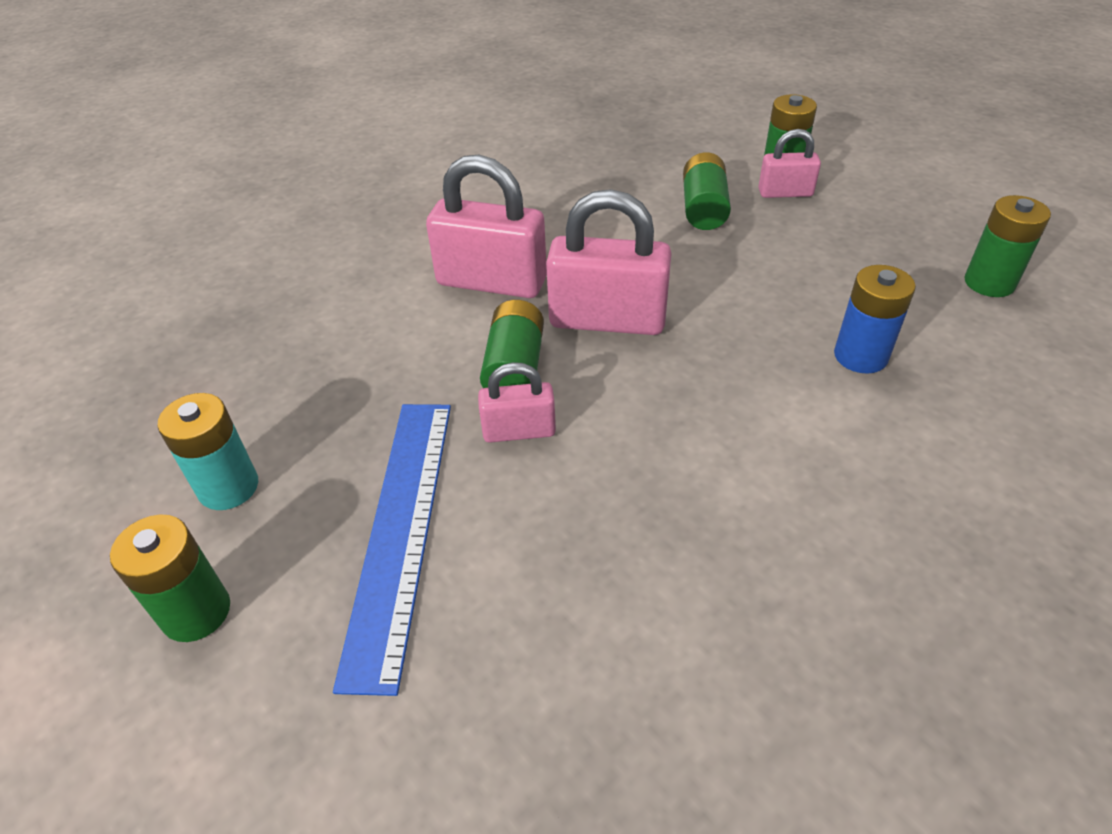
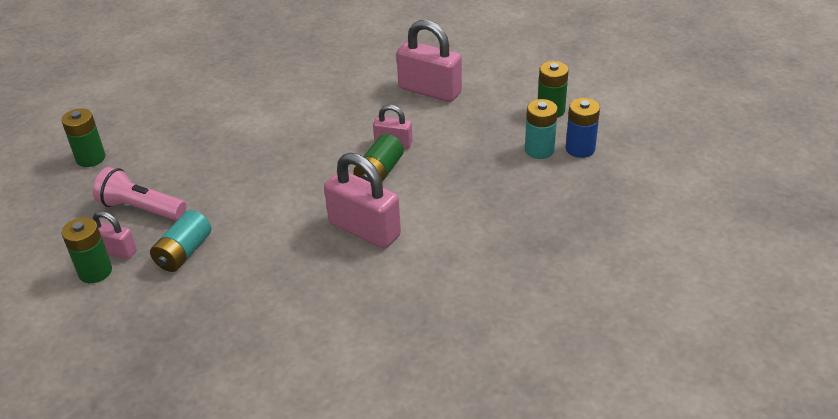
camera: 160 degrees left, 5 degrees down
(401, 529) = (462, 118): blue ruler -> none
(607, 320) = (312, 187): pink padlock -> pink padlock (430, 90)
(703, 209) = (184, 252): green battery -> turquoise battery
(818, 239) = (141, 208): none -> pink flashlight
(860, 356) = (204, 139): blue battery -> blue battery (580, 149)

